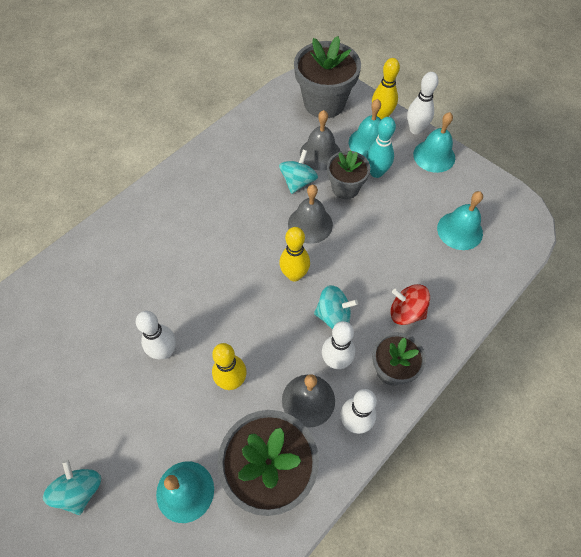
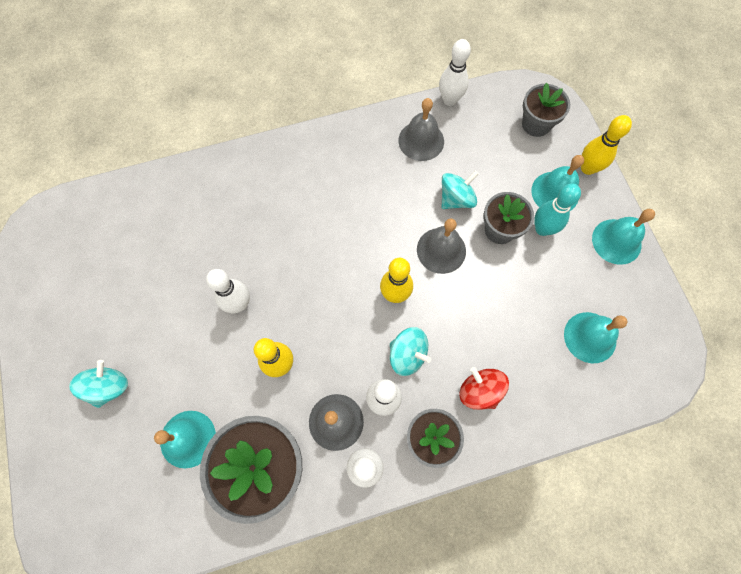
camera: 30 degrees right, 10 degrees up
(320, 154) = (497, 179): grey bell -> grey bell (421, 141)
(324, 103) = (536, 124): grey flower pot -> grey flower pot, size x0.60
(415, 129) = (615, 201): white bowling pin -> white bowling pin (449, 100)

